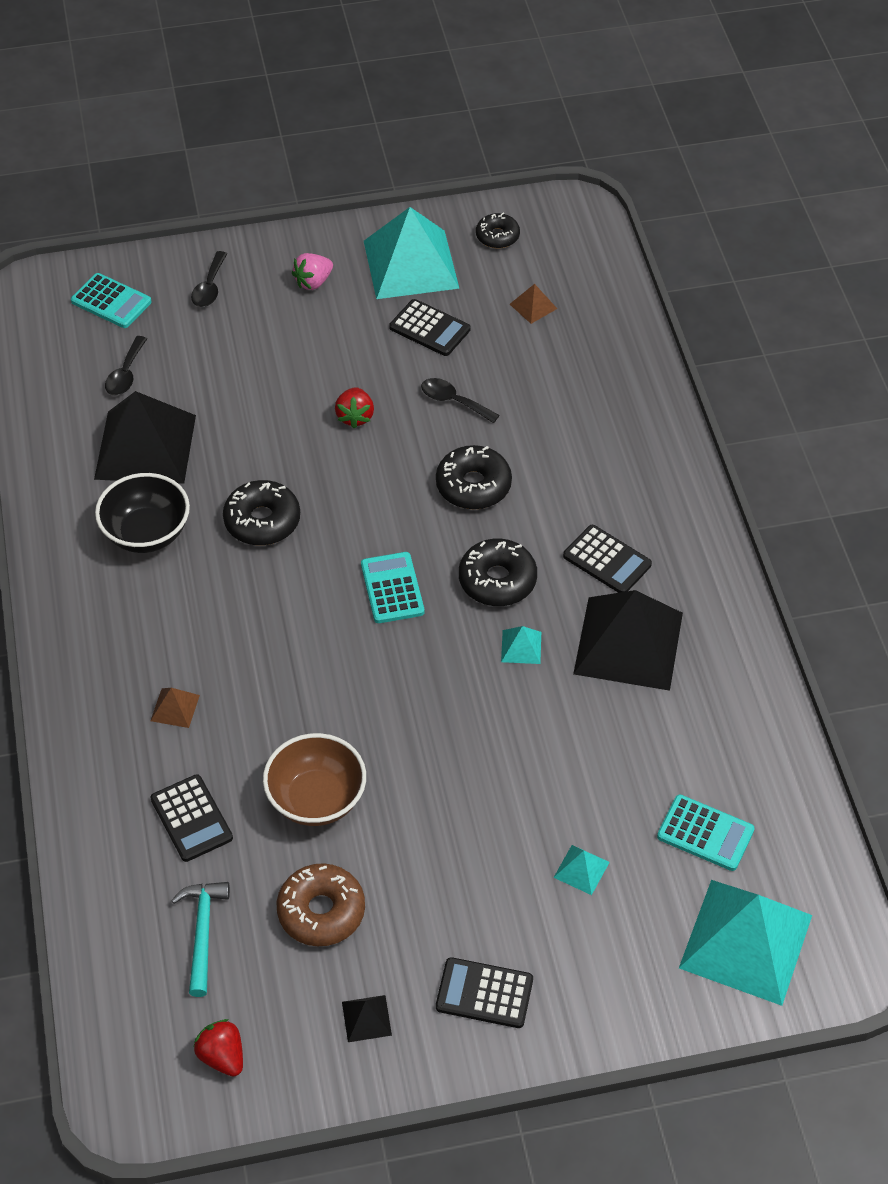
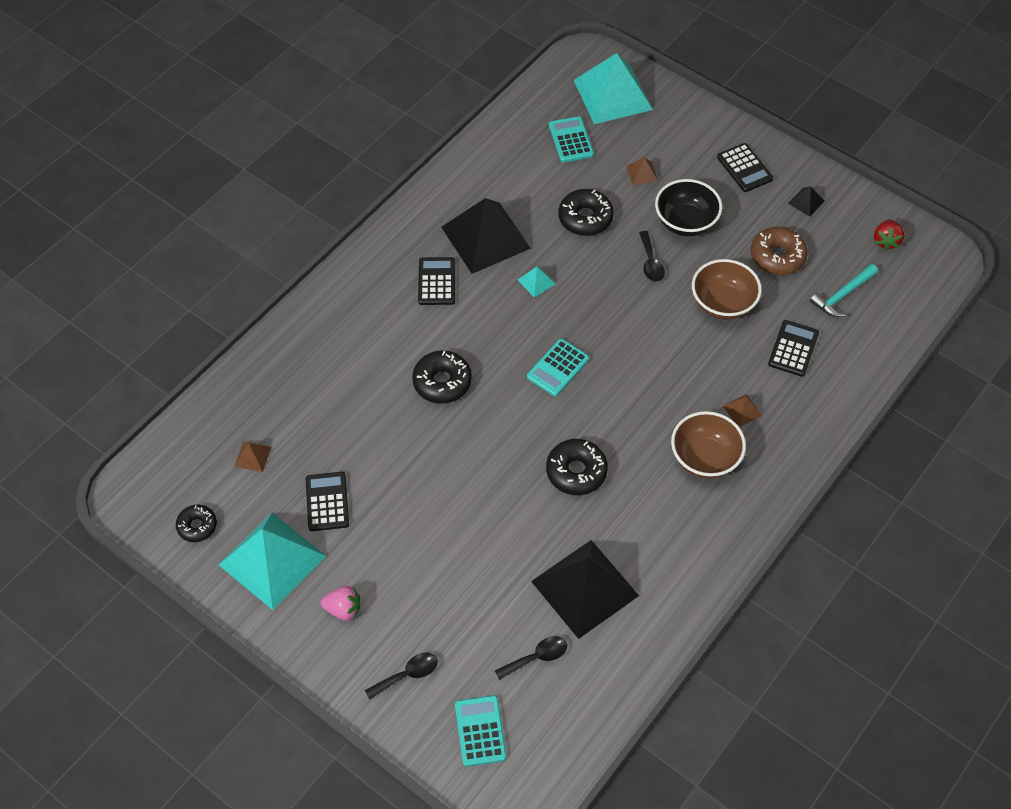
camera: 130 degrees left, 5 degrees up
(147, 533) = (647, 527): black bowl -> black bowl (685, 222)
(161, 632) = (704, 458): none -> brown bowl
(355, 417) = (445, 486): red strawberry -> none
(453, 401) = (381, 441): black spoon -> black spoon (650, 263)
(497, 580) = (502, 322): black donut -> black donut (585, 218)
(581, 869) = (642, 173): turquoise pyramid -> brown pyramid

